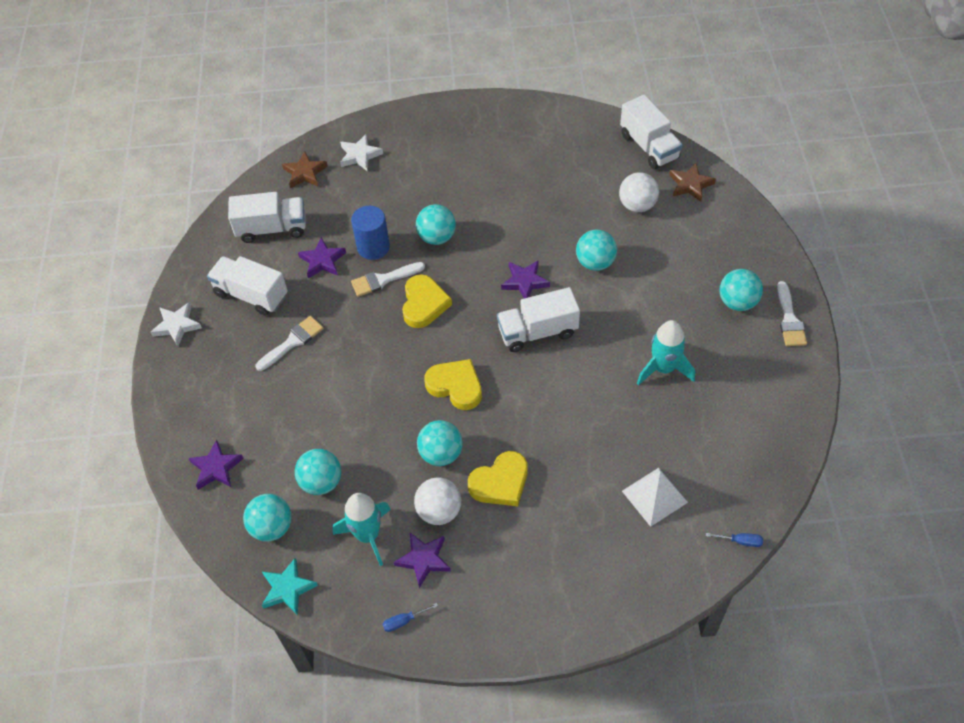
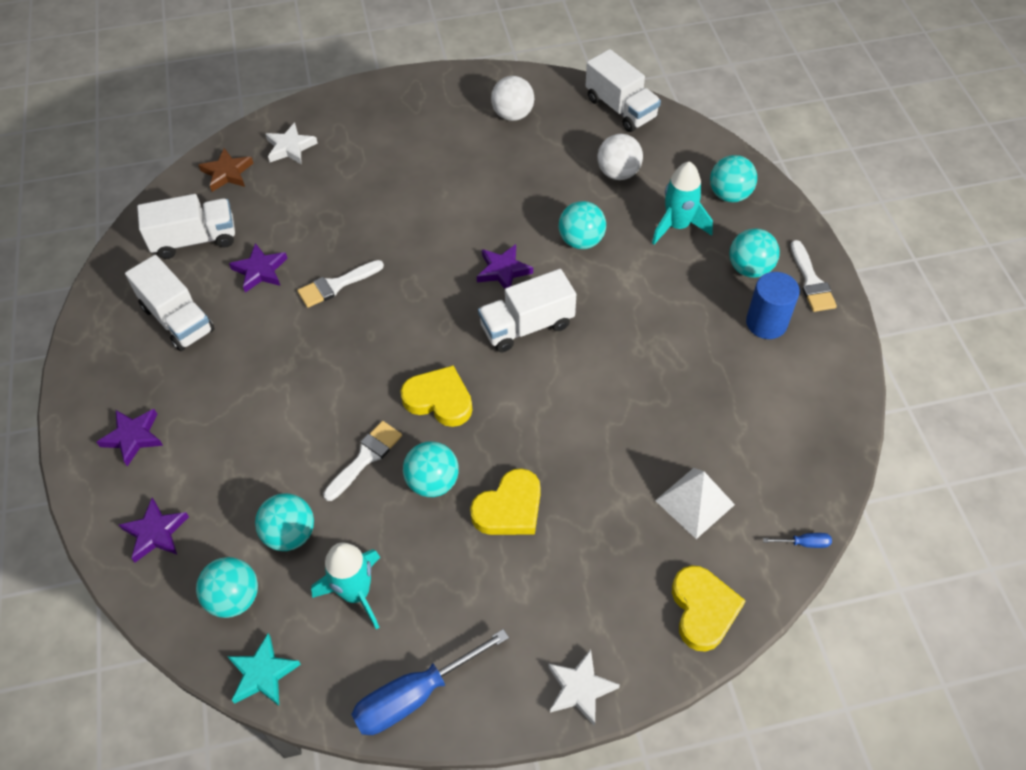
camera: 10 degrees left, 0 degrees up
(177, 326) = (89, 365): white star -> white star (580, 689)
(251, 295) = (178, 319): white truck -> white truck turned 150 degrees counterclockwise
(292, 342) = (234, 369): white brush -> white brush (365, 458)
(373, 247) = (319, 249): blue cylinder -> blue cylinder (766, 323)
(404, 621) = (415, 695): blue screwdriver -> blue screwdriver, size x2.36
(423, 559) = (429, 614): purple star -> purple star (133, 437)
(424, 304) = (388, 308): yellow heart -> yellow heart (703, 610)
(437, 237) = (393, 230): turquoise ball -> turquoise ball (729, 195)
(439, 511) = (440, 552): white ball -> white ball (513, 115)
(663, 368) = (679, 352): turquoise rocket -> turquoise rocket (677, 226)
(690, 185) = (674, 145): brown star -> none

